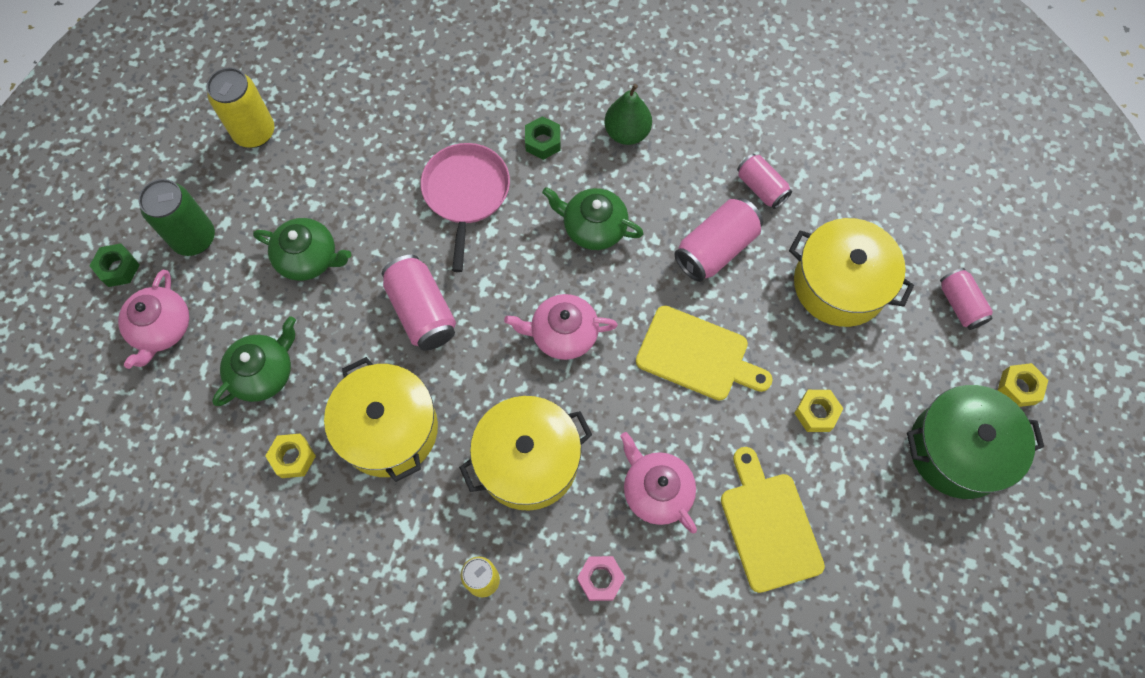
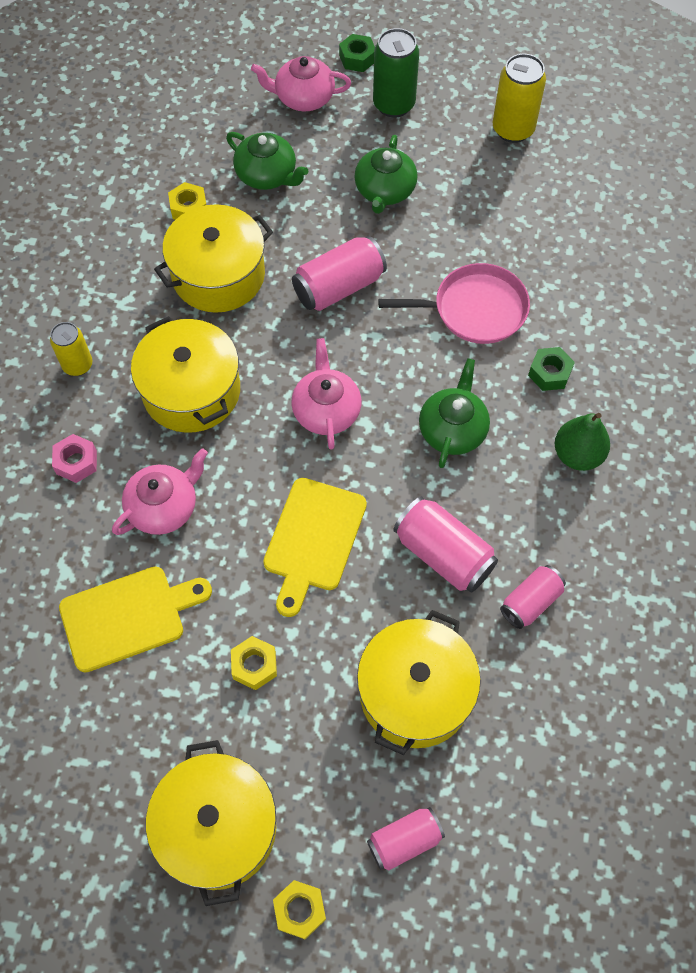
camera: 85 degrees right, 5 degrees down
(958, 450) = (217, 827): green pot -> yellow pot

